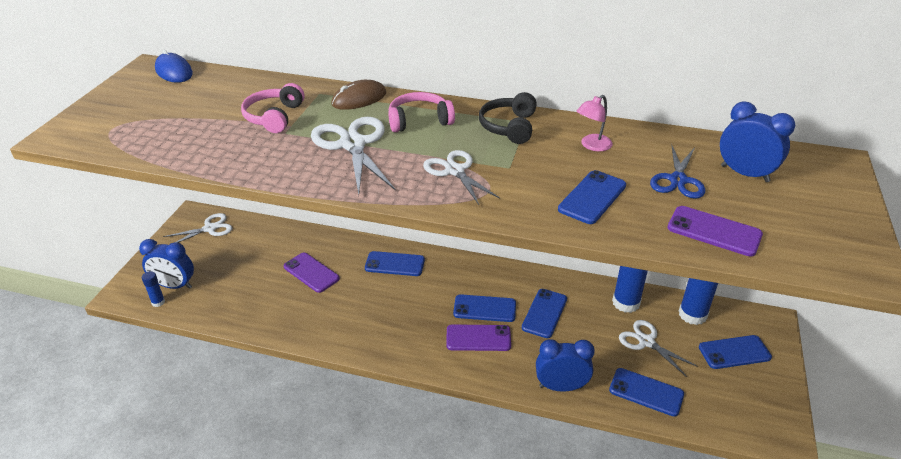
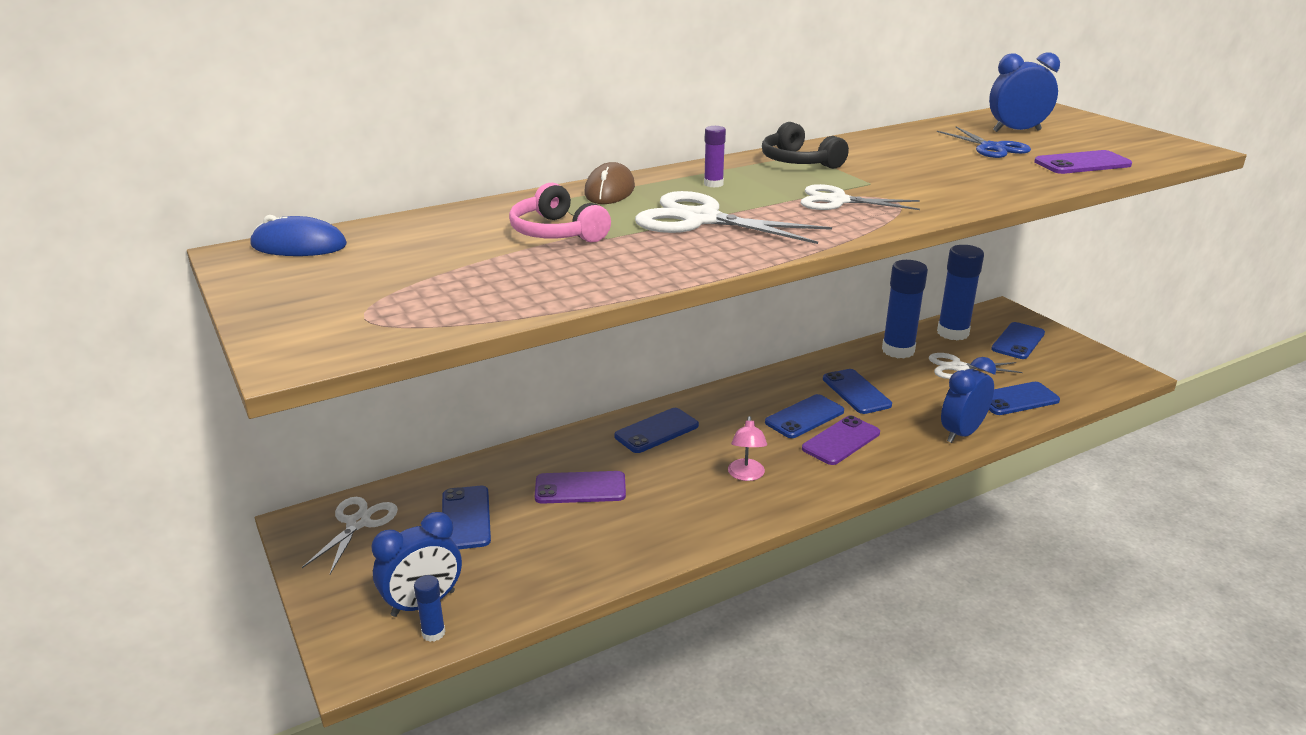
camera: 45 degrees left, 10 degrees down
(419, 121) = (713, 184): pink headphones -> purple glue stick
(592, 146) = (889, 151): pink lamp -> pink lamp (746, 475)
(592, 197) = (972, 176): blue phone -> blue phone (466, 518)

